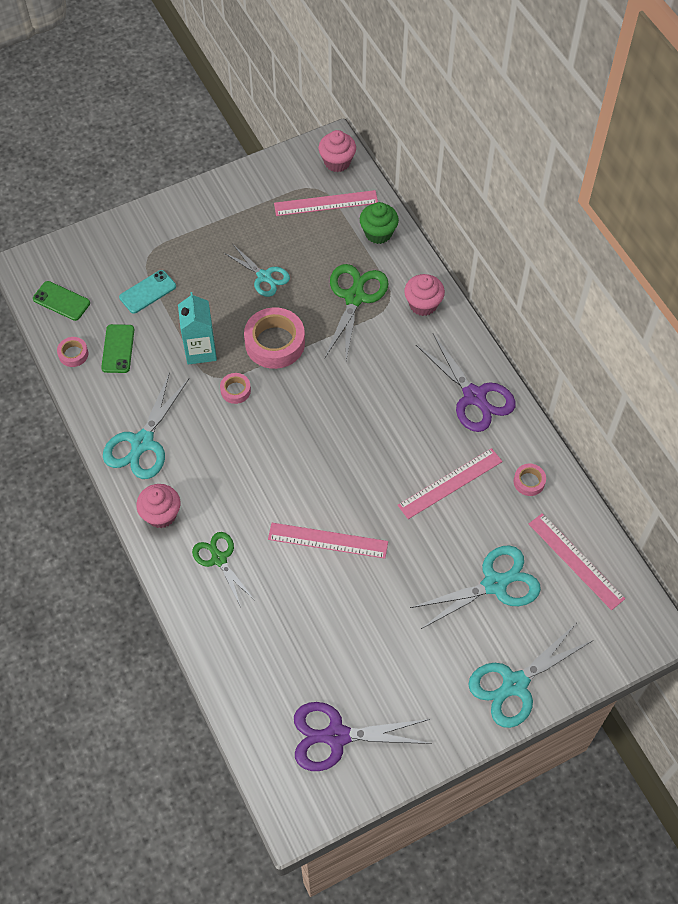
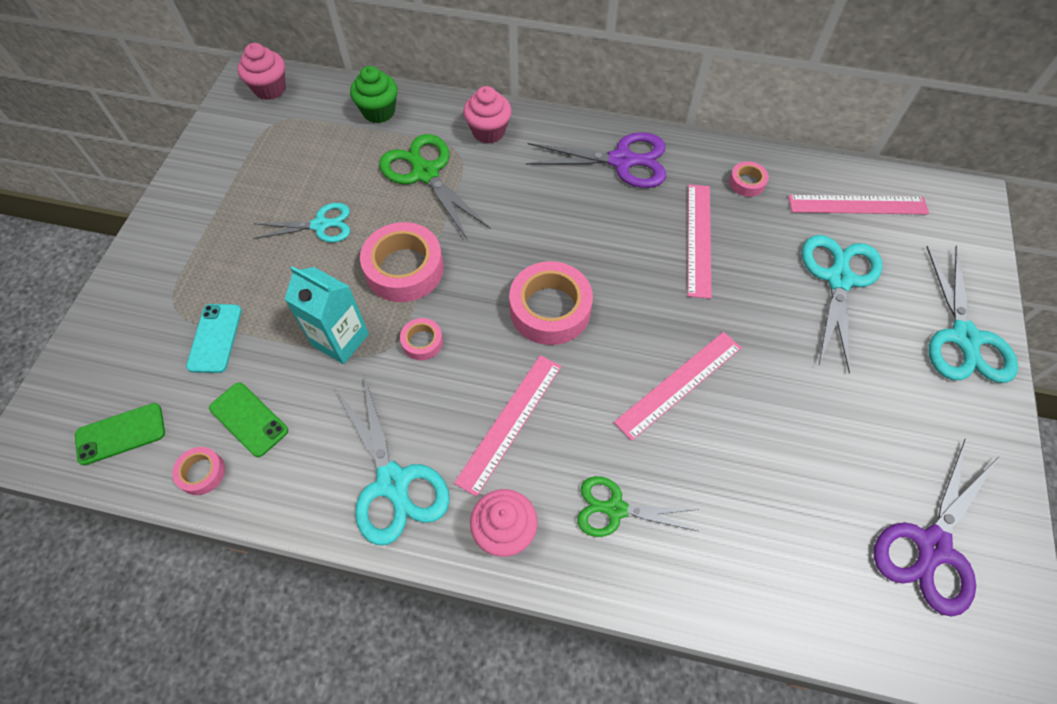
camera: 50 degrees left, 0 degrees up
(317, 438) = (550, 309): none -> pink tape
(326, 203) = (301, 125): pink ruler -> pink ruler (509, 422)

